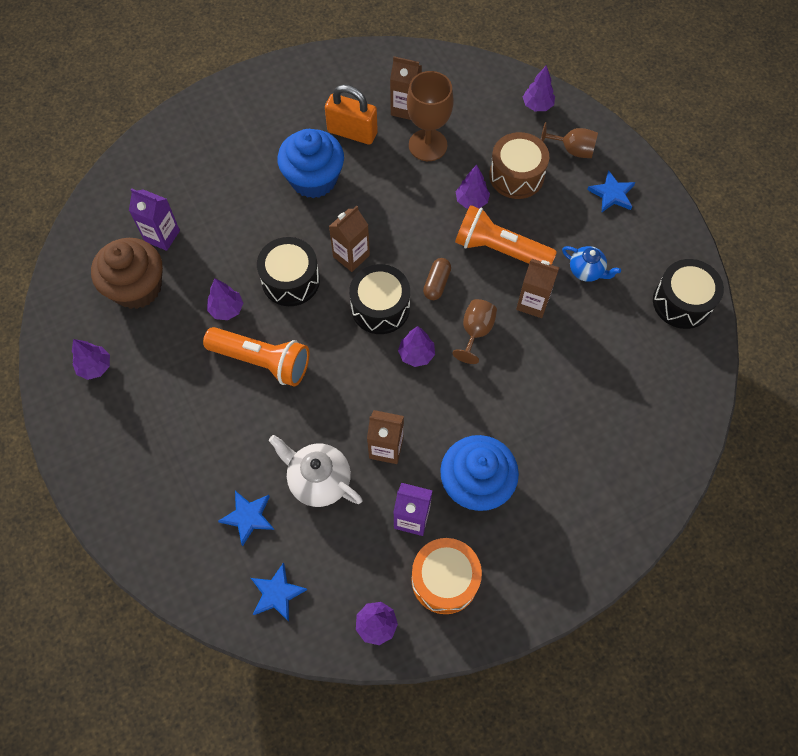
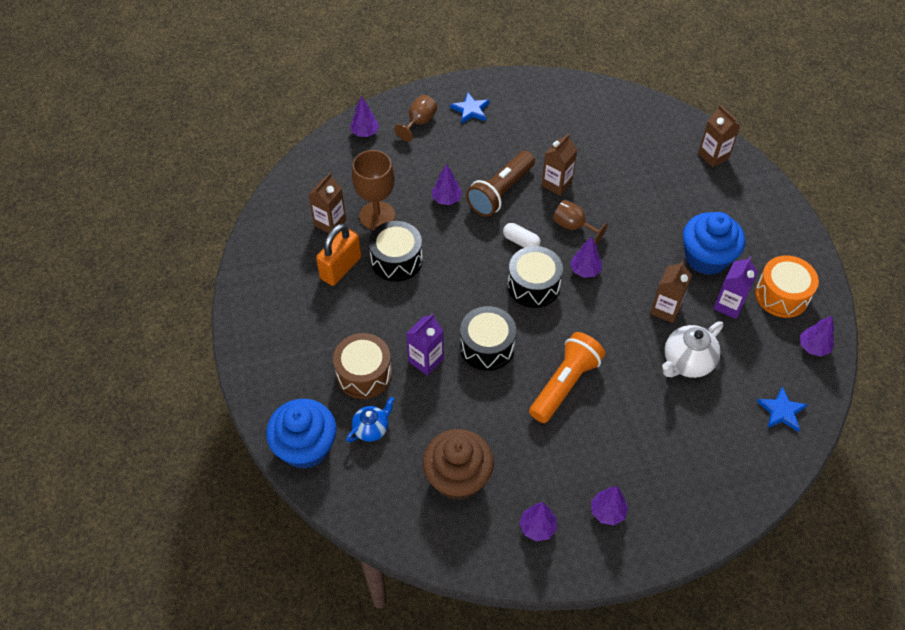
camera: 75 degrees left, 10 degrees down
(162, 236) = (404, 446): purple carton -> purple carton (426, 360)
(227, 309) = (503, 403): purple tree -> purple tree (607, 512)
(248, 517) = (712, 421): blue star -> none
(313, 179) = (382, 308): blue cupcake -> blue cupcake (306, 447)
(351, 256) = (475, 296): brown carton -> brown carton (713, 156)
(436, 283) = (521, 241): brown capsule -> white capsule
(500, 249) = (500, 192): orange flashlight -> brown flashlight
(516, 175) = (431, 164): brown drum -> brown drum (364, 374)
(586, 271) = (537, 144): blue teapot -> blue teapot (371, 429)
(682, 302) = (580, 97): black drum -> black drum (396, 260)

